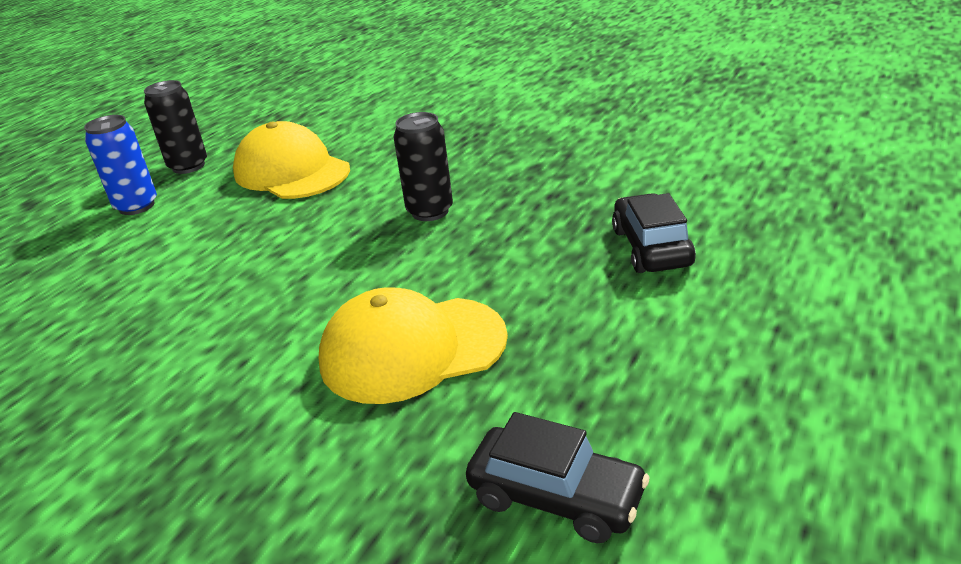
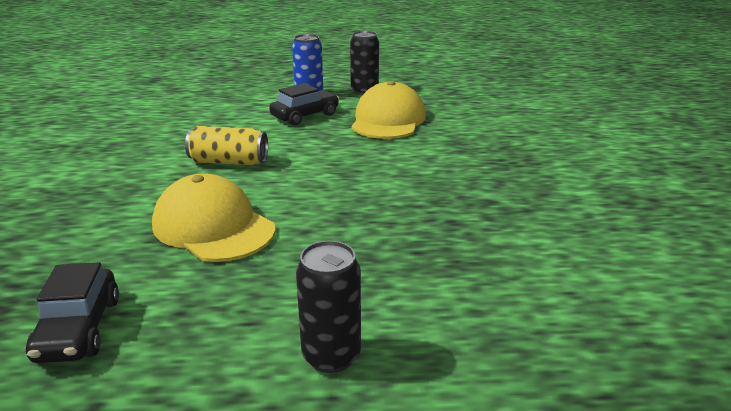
camera: 55 degrees right, 5 degrees down
(250, 308) = (229, 162): none -> yellow can
(430, 211) = (382, 180): black can -> black can (331, 356)
(651, 247) = (412, 292): black car -> black car (305, 116)

